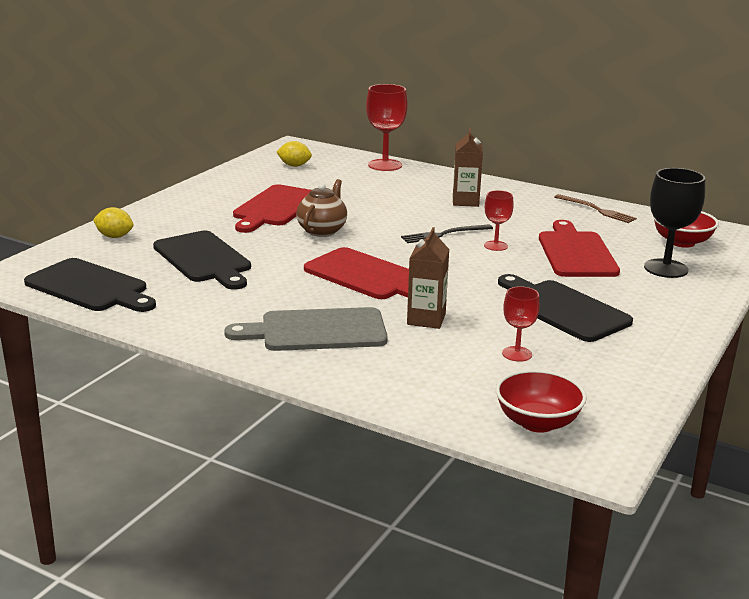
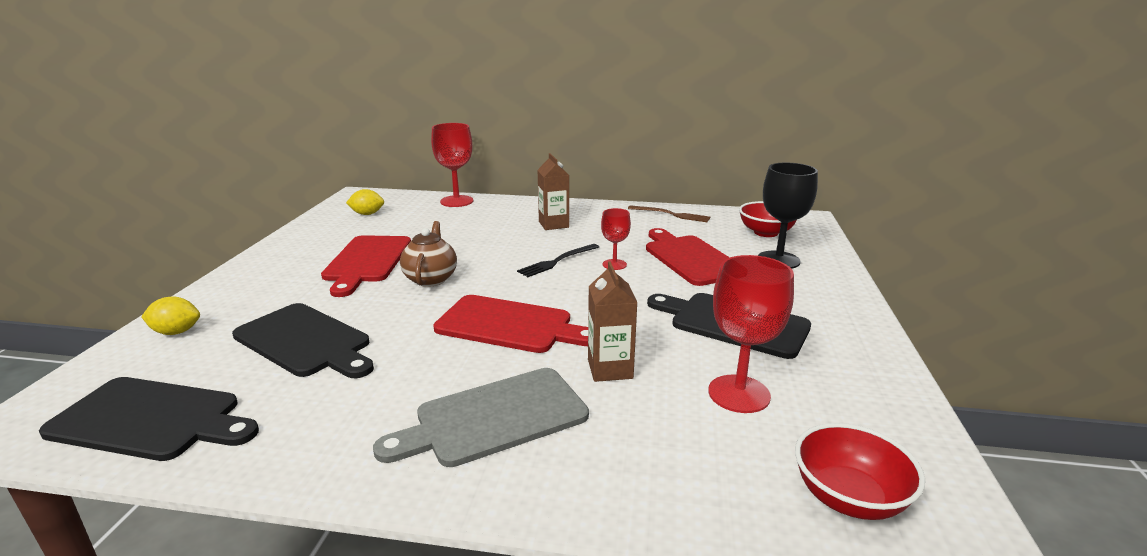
camera: 20 degrees left, 0 degrees up
(517, 354) = (739, 394): red goblet -> red goblet, size x1.73

